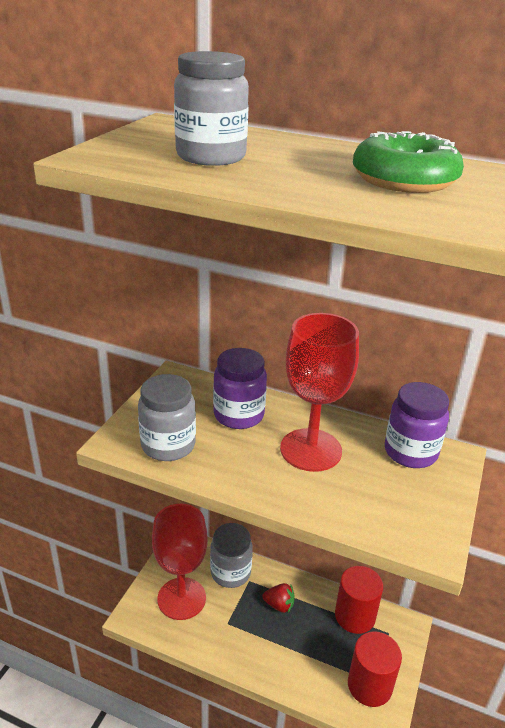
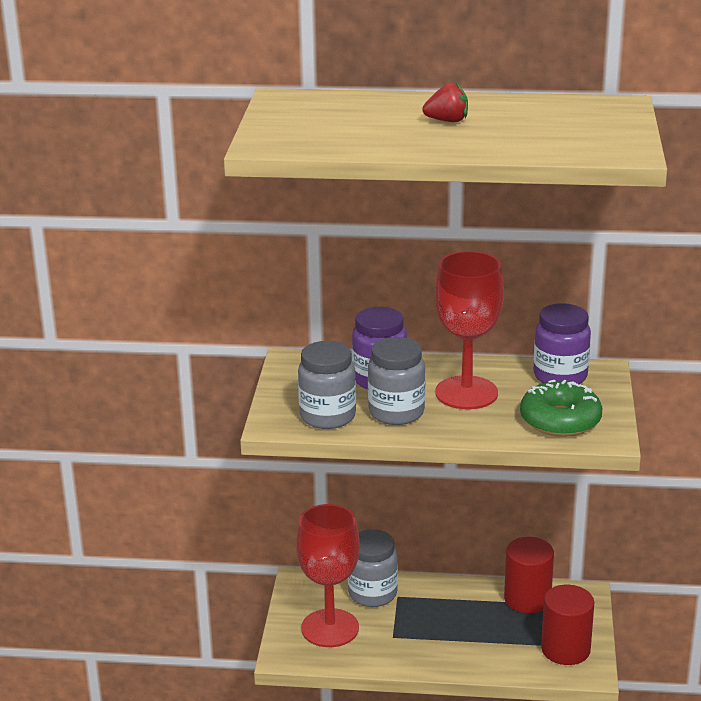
camera: 15 degrees left, 5 degrees down
(211, 157) = (360, 128): grey jar -> grey jar (396, 412)
(279, 605) = (441, 609): red strawberry -> red strawberry (447, 121)
(404, 180) = (526, 124): green donut -> green donut (560, 420)

